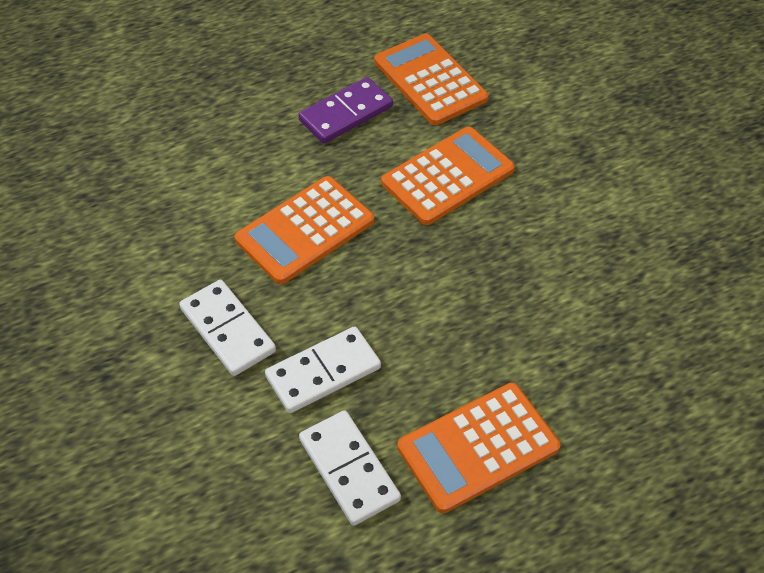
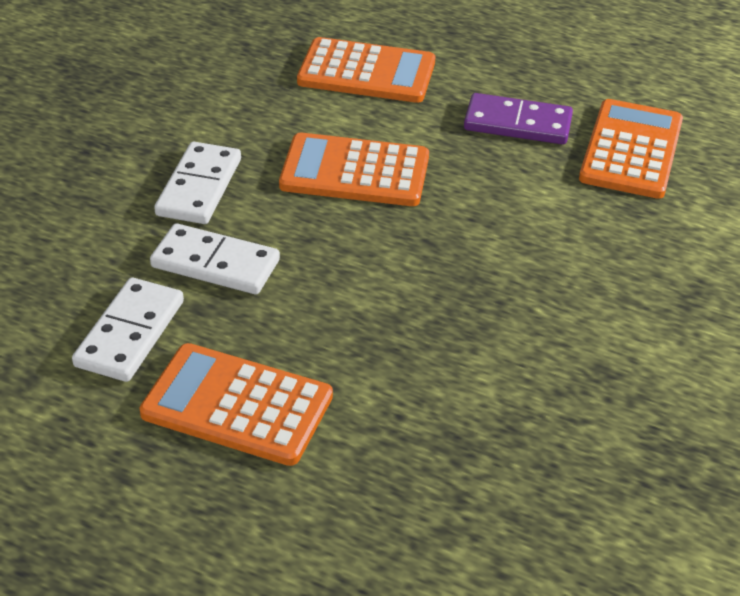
camera: 50 degrees right, 10 degrees down
(447, 176) = (530, 222): orange calculator -> orange calculator (366, 72)

